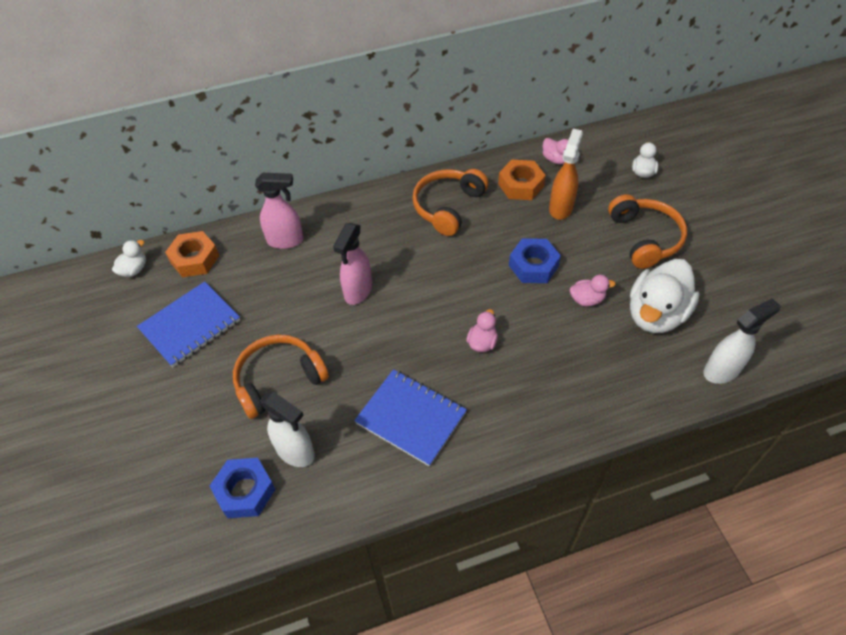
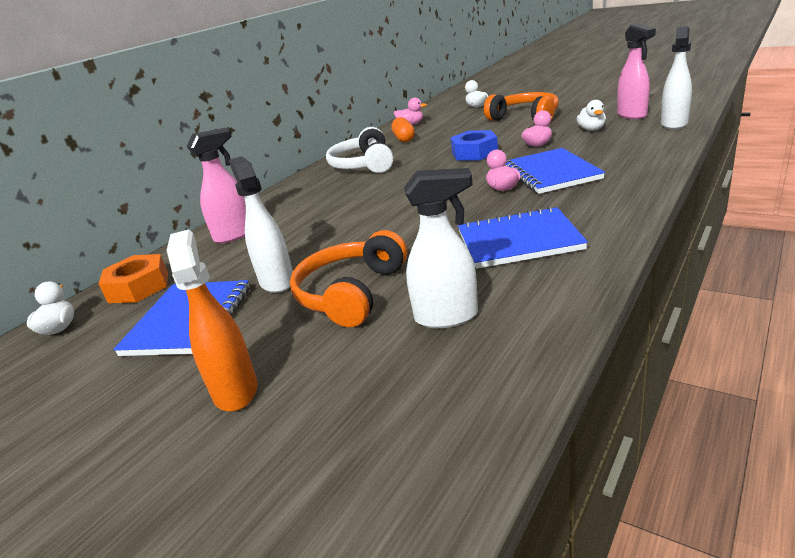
camera: 35 degrees left, 25 degrees down
(245, 491) = (437, 373): blue nut -> none
(258, 326) = (276, 281): none -> white spray bottle
(358, 291) = (351, 221): pink spray bottle -> pink spray bottle (632, 115)
(448, 207) = (363, 165): orange headphones -> white headphones
(521, 185) = (404, 138): orange nut -> orange capsule
(535, 354) = (550, 173): none -> blue notebook
(561, 207) = (449, 132): orange spray bottle -> orange spray bottle (235, 390)
(656, 314) = (591, 129): white duck -> white duck, size x0.47

